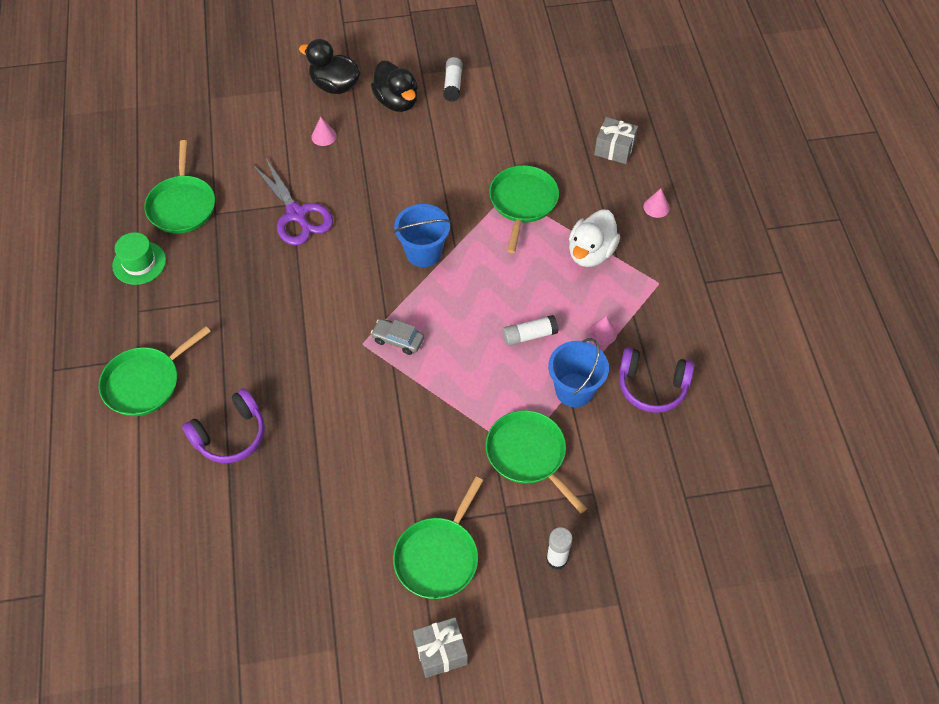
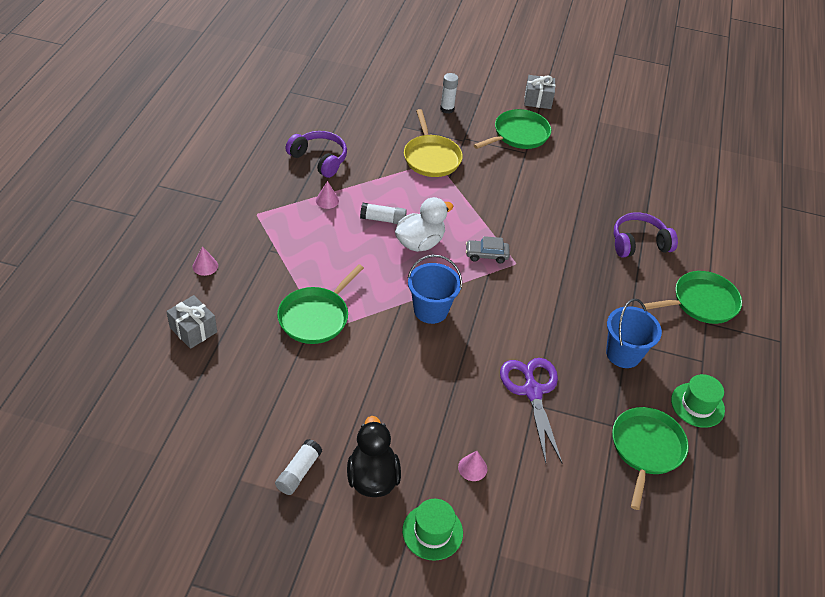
camera: 160 degrees left, 10 degrees down
(335, 85) = (432, 532): black duck -> green hat
(398, 340) = (486, 255): grey car -> grey car turned 135 degrees clockwise
(528, 455) = (431, 157): green pan -> yellow pan
(574, 390) = (374, 177): blue bucket -> blue bucket (623, 354)
(591, 253) = (290, 254): white duck -> white duck (420, 242)

